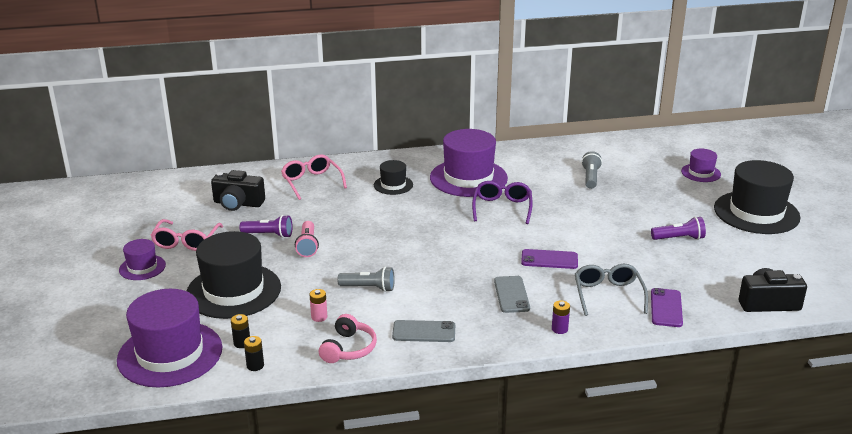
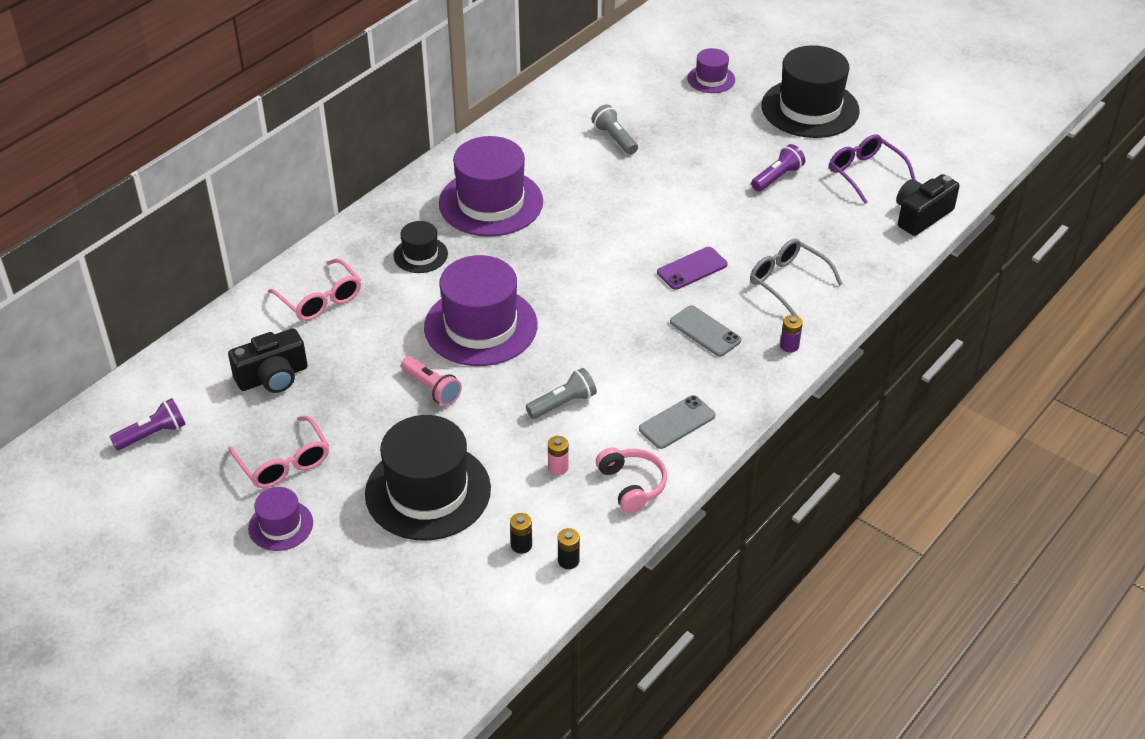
camera: 40 degrees left, 15 degrees up
(170, 354) = (465, 604): purple hat -> purple hat (480, 326)
(269, 235) = (368, 399): purple flashlight -> purple flashlight (153, 434)
(311, 182) = (320, 300): pink glasses -> pink glasses turned 150 degrees counterclockwise
(502, 208) = (573, 226): purple glasses -> purple glasses (864, 173)
(666, 308) = (850, 268): purple phone -> none

